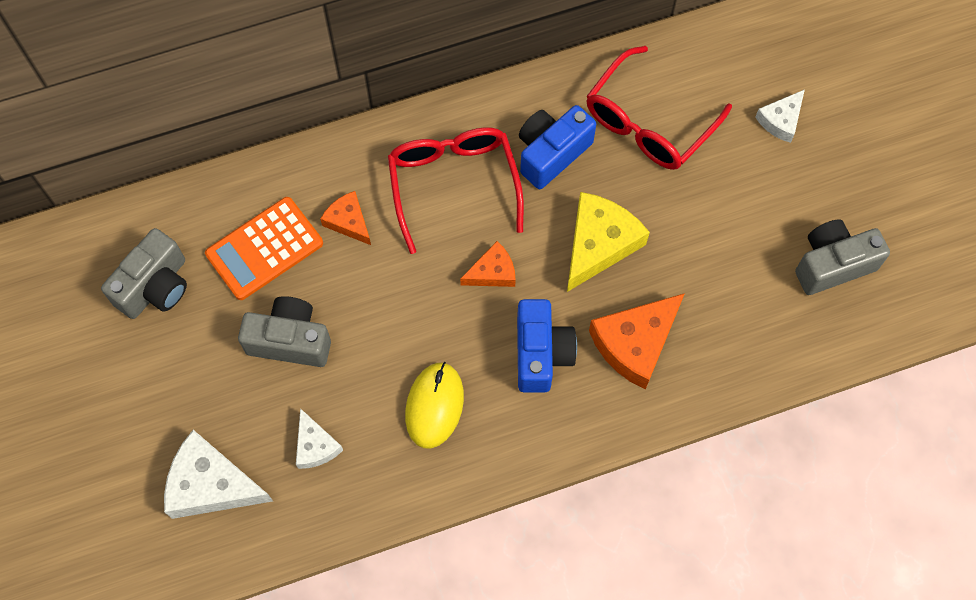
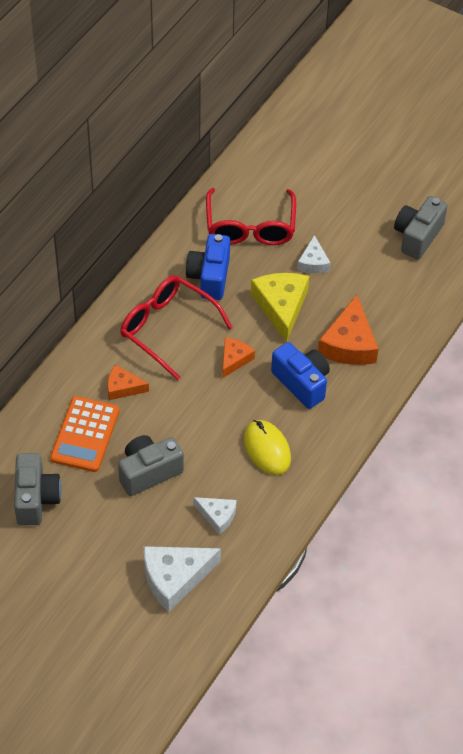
camera: 40 degrees left, 15 degrees down
(781, 120) = (323, 181): white cheese -> white cheese (313, 262)

